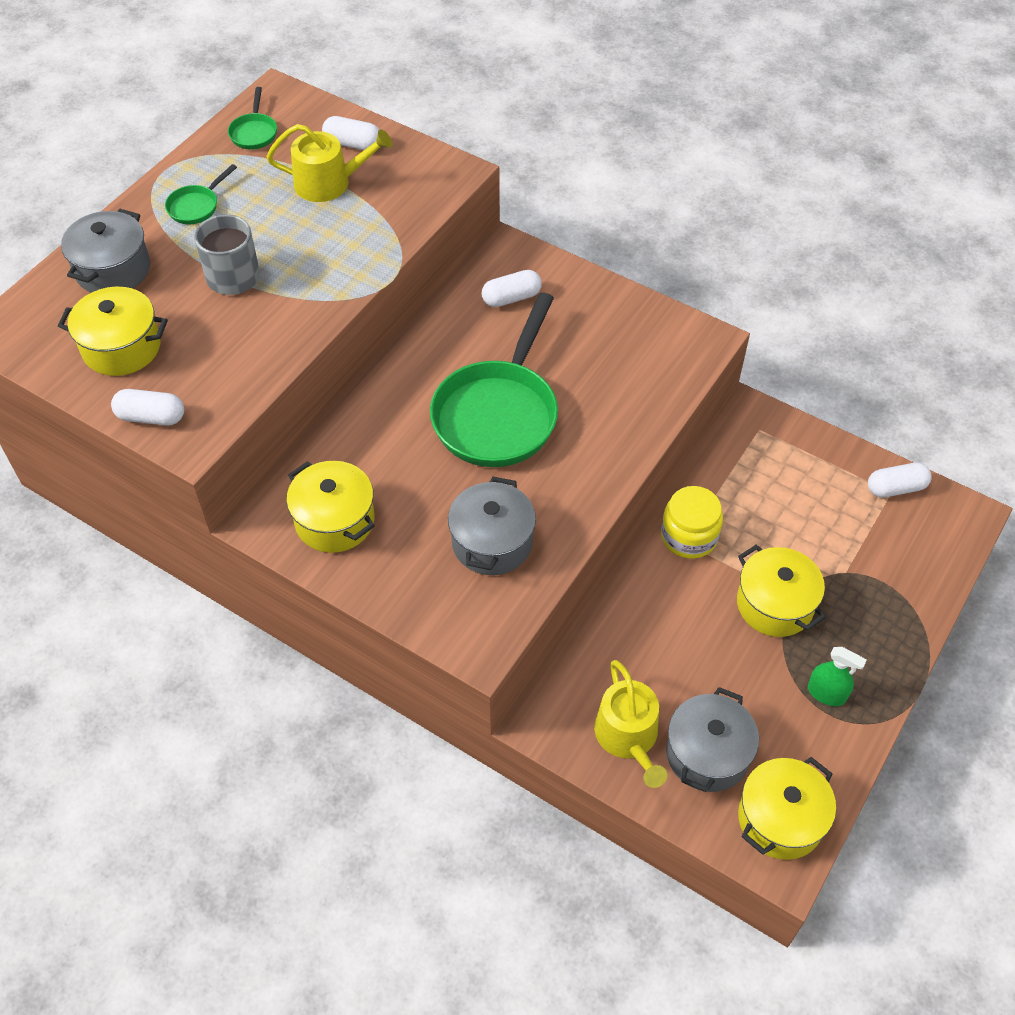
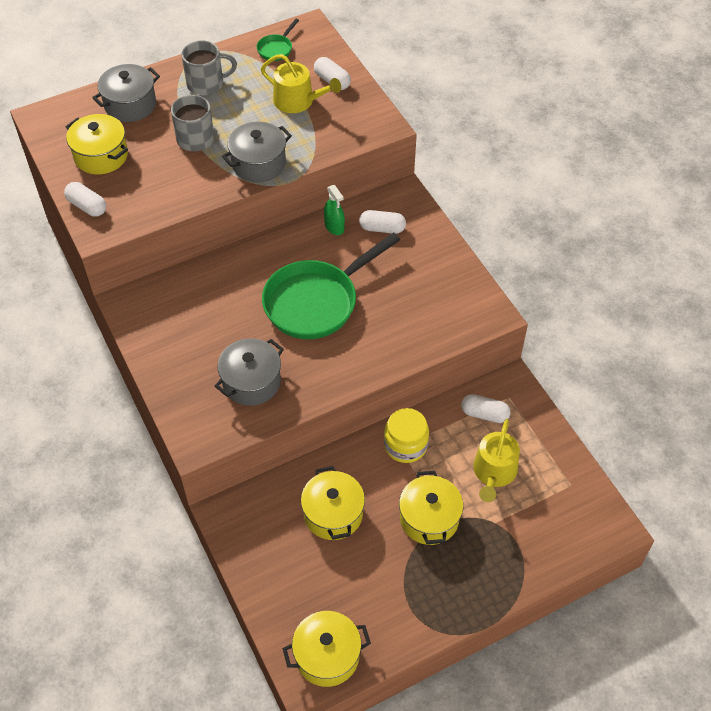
camera: 30 degrees right, 0 degrees up
(196, 206) = (206, 84): green pan -> grey mug
(335, 520) = (168, 322): yellow pot -> yellow pot (333, 514)
(629, 737) = (270, 552): yellow watering can -> yellow watering can (494, 473)
(707, 754) = (311, 589): grey pot -> grey pot (258, 164)
(826, 693) = (419, 594): green spray bottle -> green spray bottle (334, 227)
(896, 488) = (576, 484): white capsule -> white capsule (484, 414)

